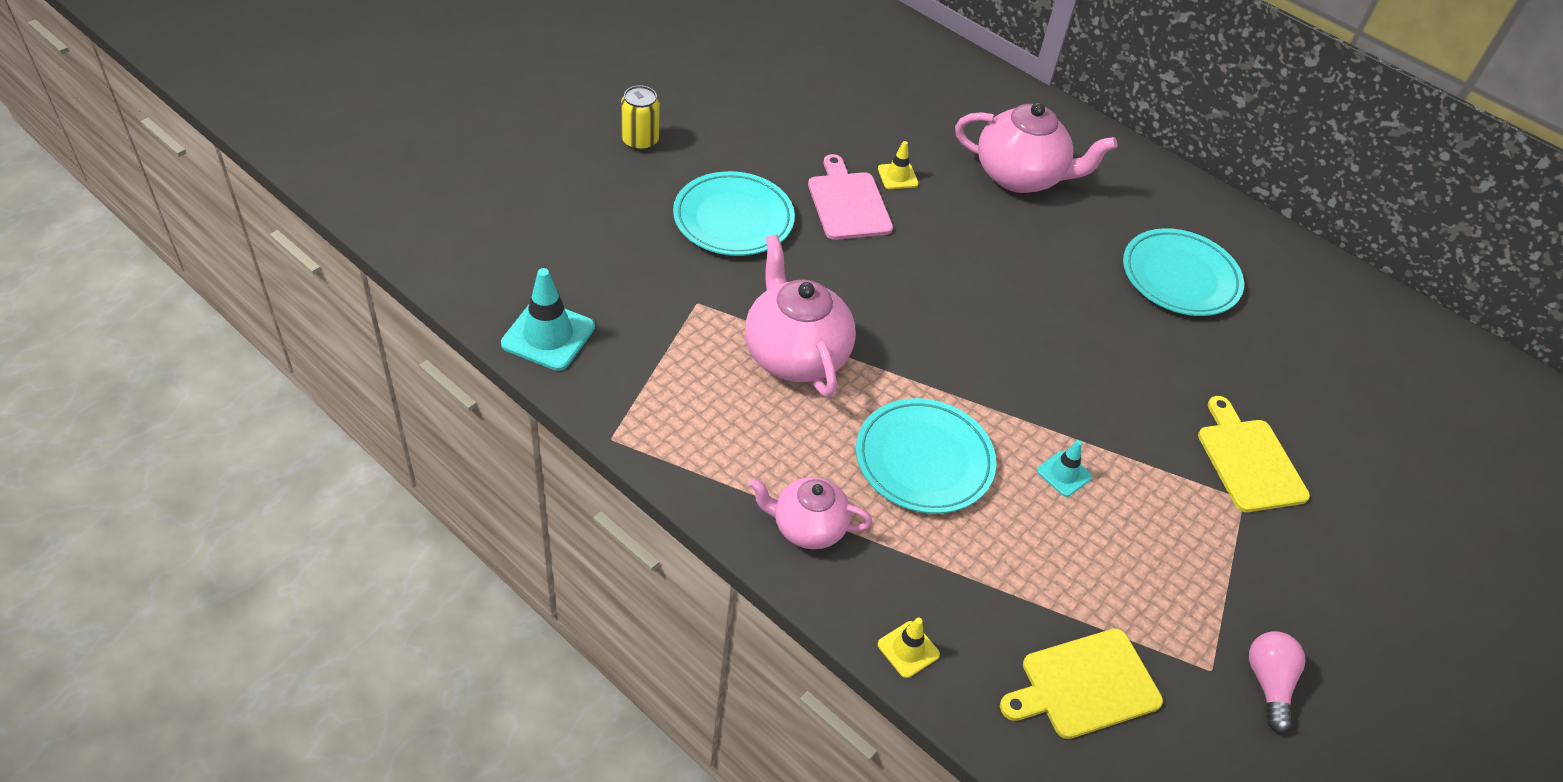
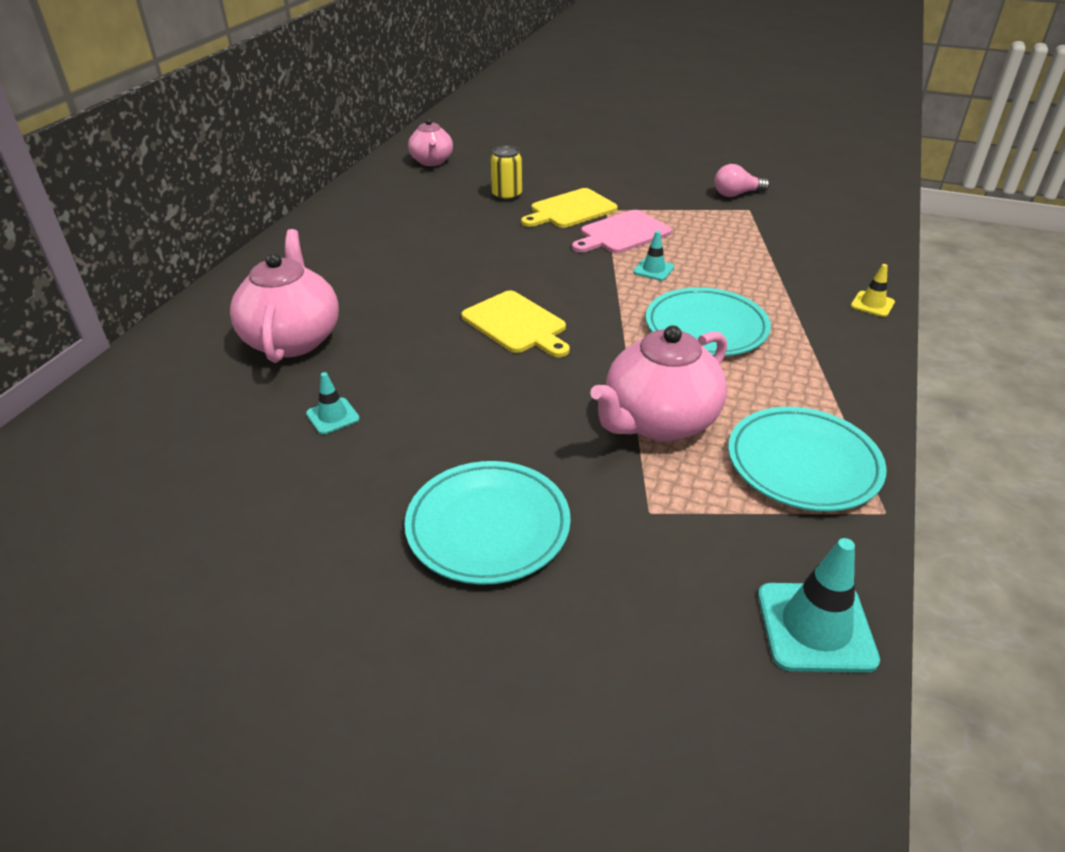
camera: 105 degrees left, 10 degrees down
(640, 141) = (371, 689): yellow can -> yellow can (507, 195)
(807, 527) = (833, 367): pink teapot -> pink teapot (432, 161)
(848, 203) = (401, 441): pink cutting board -> pink cutting board (622, 233)
(897, 176) = (333, 416): yellow traffic cone -> turquoise traffic cone
(1084, 685) = (811, 243): yellow cutting board -> yellow cutting board (516, 324)
(1180, 277) = (395, 248): turquoise plate -> turquoise plate (803, 464)

